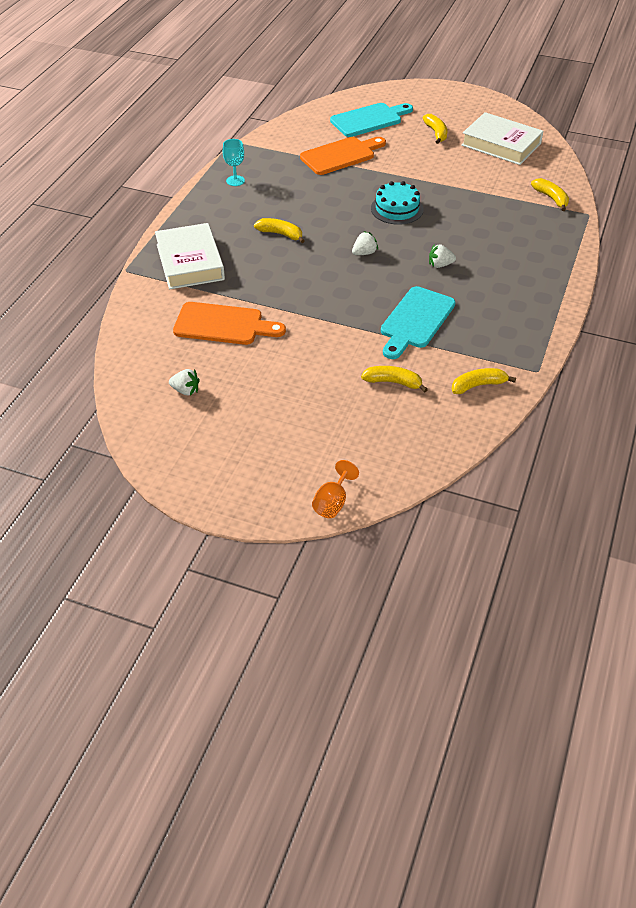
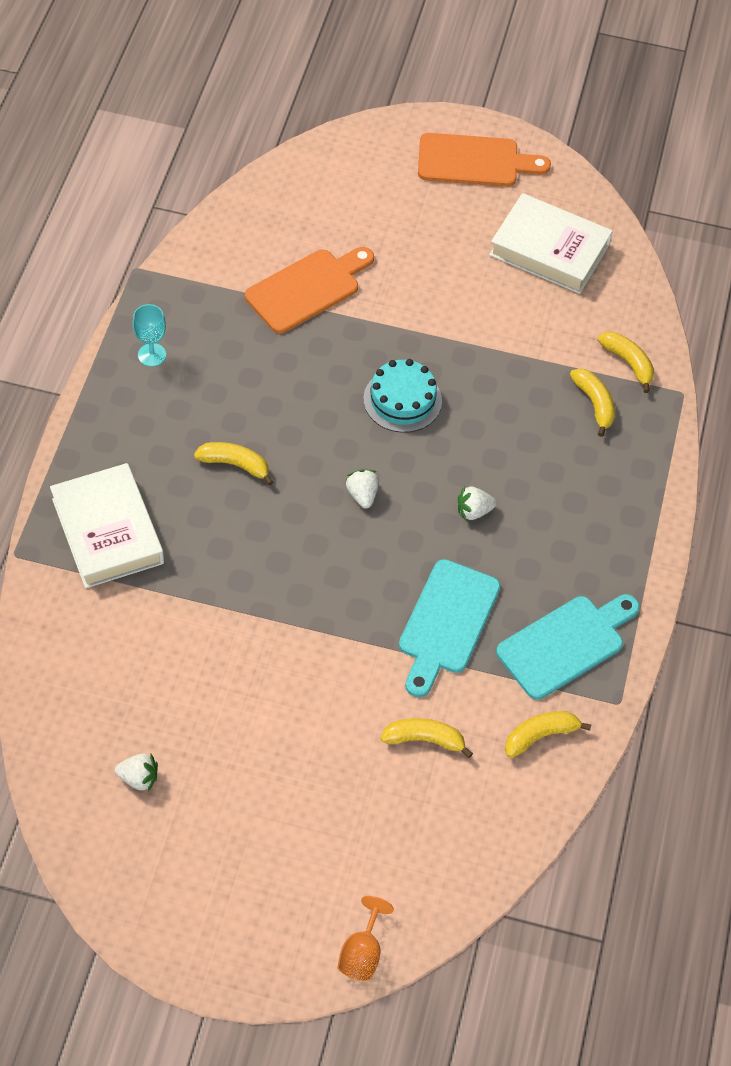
camera: 10 degrees left, 10 degrees up
(223, 325) = (174, 651): orange cutting board -> orange cutting board (474, 161)
(364, 253) = (362, 495): white strawberry -> white strawberry turned 60 degrees counterclockwise
(369, 120) = (344, 205): turquoise cutting board -> turquoise cutting board (565, 644)
(436, 133) = (449, 230): yellow banana -> yellow banana (594, 404)

